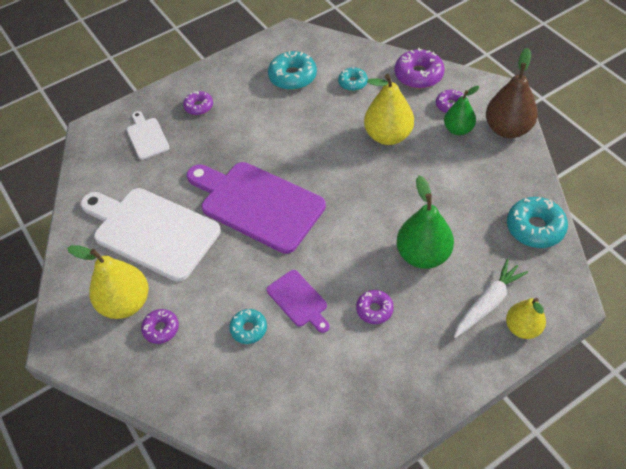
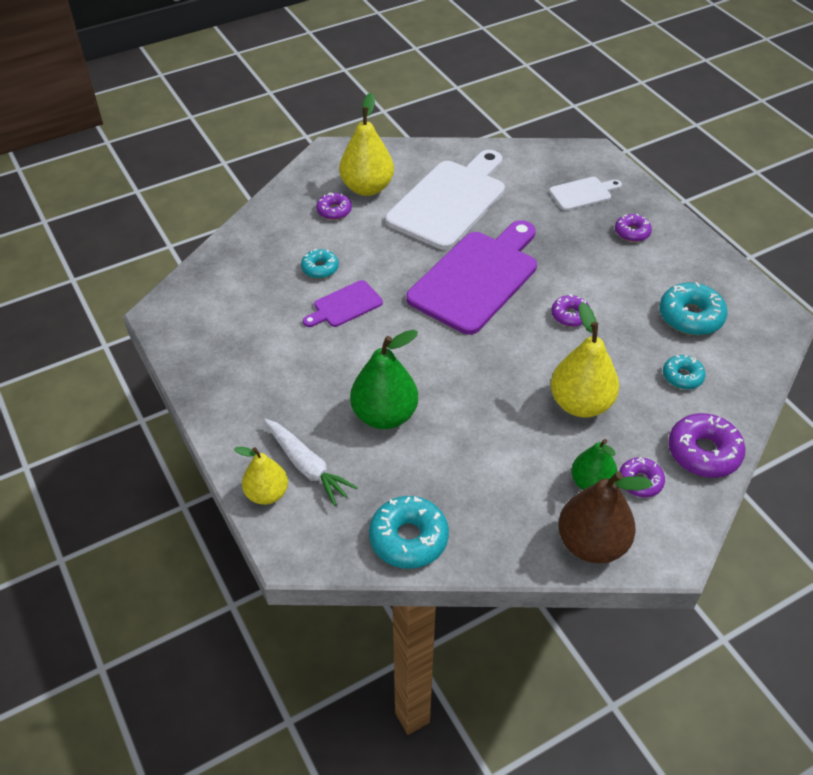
camera: 90 degrees right, 5 degrees down
(374, 309) = (320, 364): purple donut -> purple donut (570, 315)

